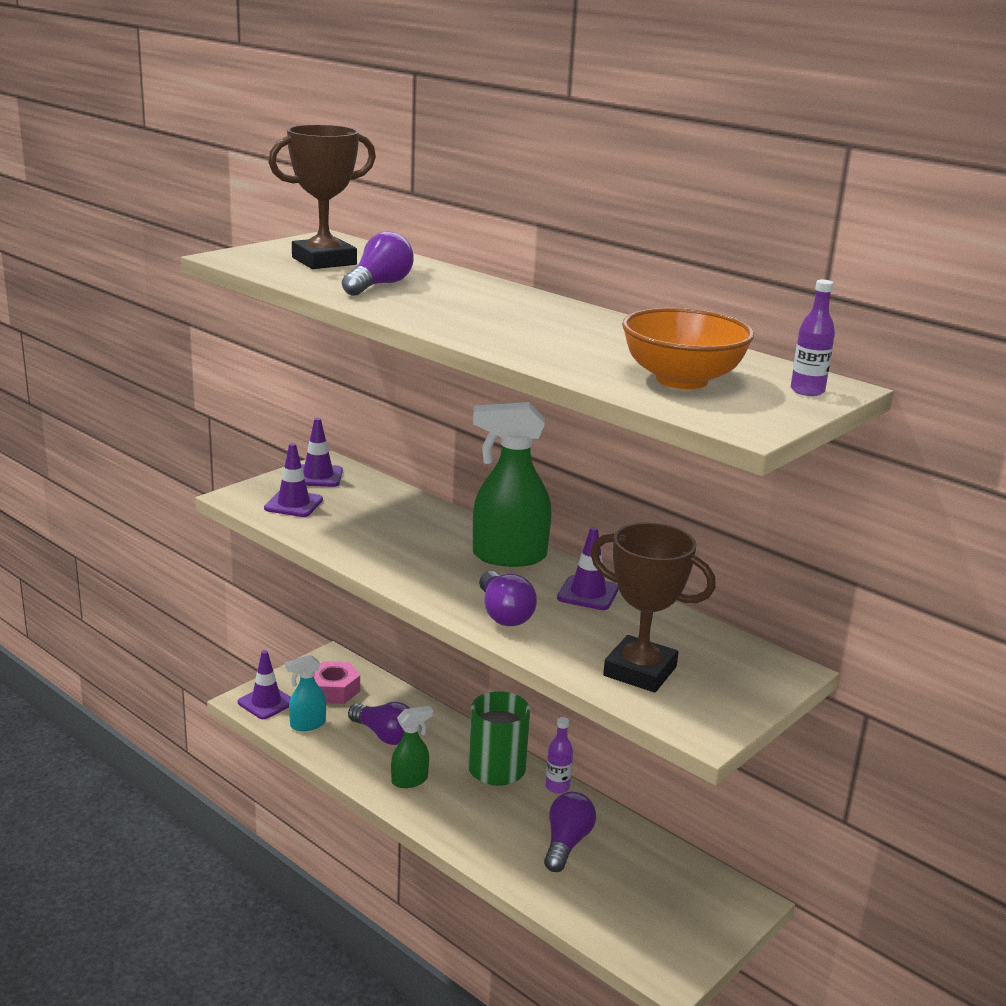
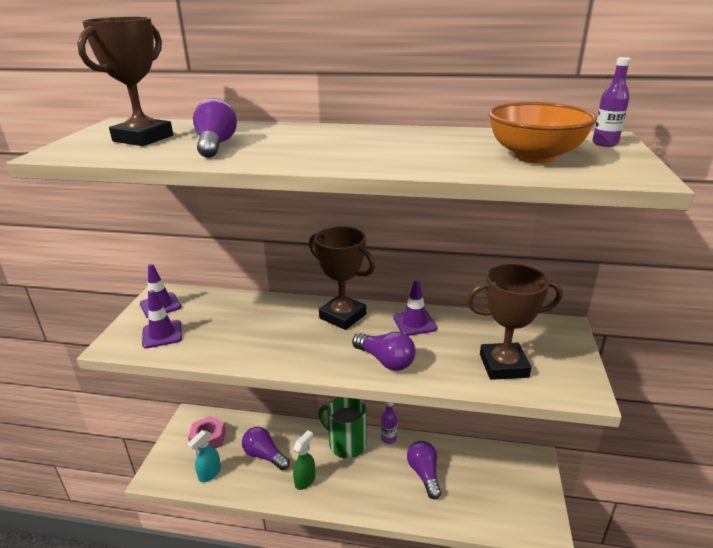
camera: 30 degrees left, 5 degrees up
(266, 702) = (169, 471): purple traffic cone -> none
(384, 735) = (264, 455): purple light bulb -> purple light bulb turned 150 degrees counterclockwise
(508, 556) = (342, 316): green spray bottle -> brown trophy

